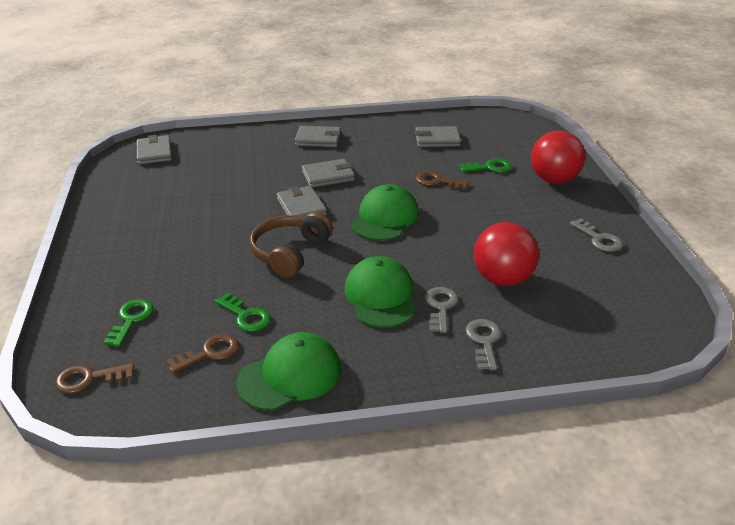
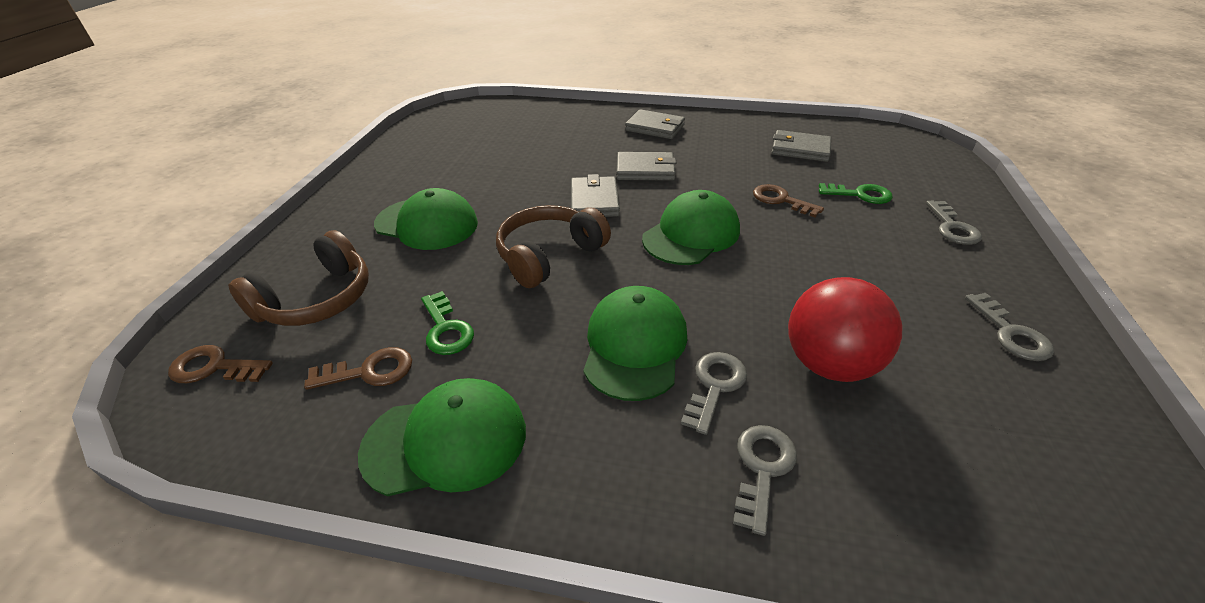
camera: 20 degrees right, 5 degrees up
(131, 320) = (317, 299): green key -> brown headphones
(154, 152) = (475, 115): grey wallet -> none
(178, 250) = (427, 224): none -> green cap
(553, 180) = (952, 227): red ball -> grey key

